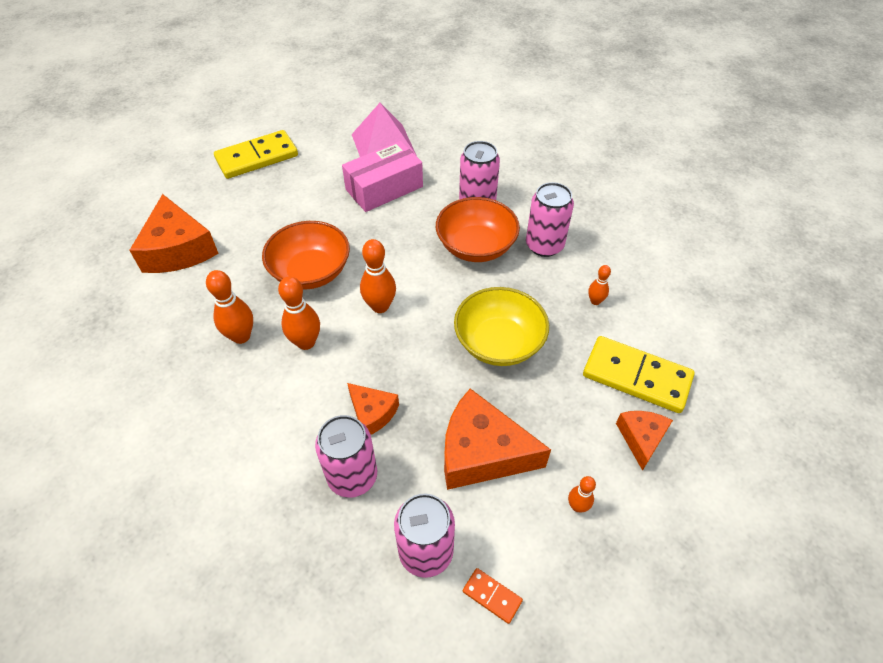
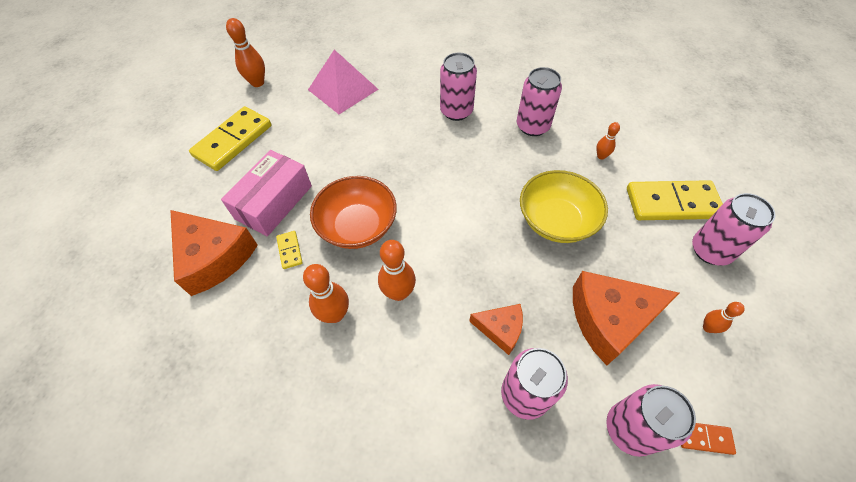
camera: 25 degrees left, 5 degrees up
(241, 269) = (290, 250): none -> yellow domino
(380, 306) = (440, 231): orange bowling pin -> orange bowling pin (257, 83)
(384, 188) = (370, 127): pink box -> pink box (274, 202)
(476, 246) = (481, 148): orange bowl -> none
(641, 438) = (710, 250): orange cheese -> pink can

